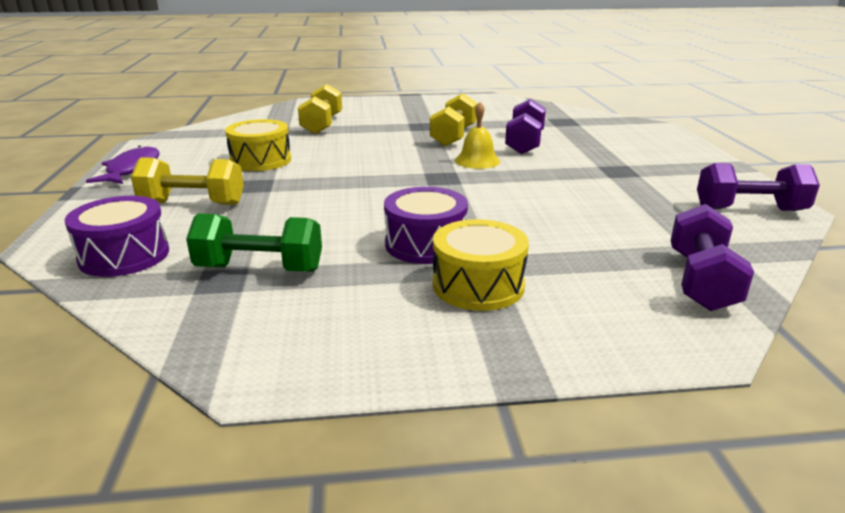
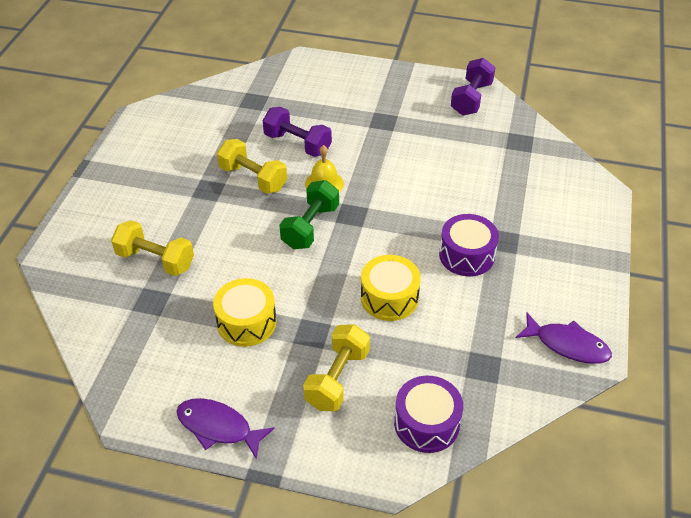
camera: 70 degrees left, 20 degrees up
(260, 269) = (474, 345): green dumbbell -> green dumbbell (310, 227)
(280, 344) = (567, 345): none -> purple fish
(478, 285) = (527, 247): yellow drum -> yellow drum (389, 298)
(701, 281) = (548, 161): purple dumbbell -> none

